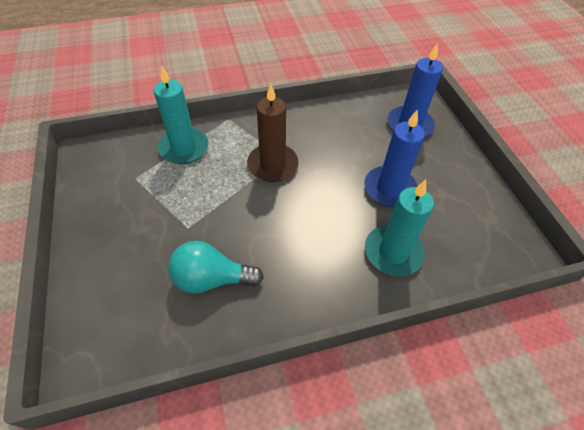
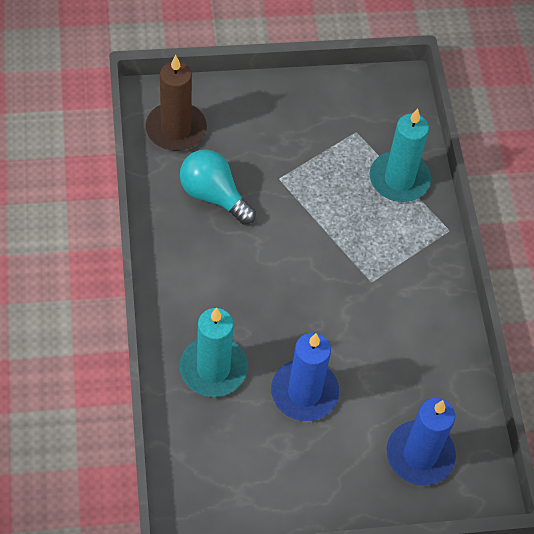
camera: 95 degrees right, 5 degrees up
(211, 279) = (213, 196): turquoise light bulb -> turquoise light bulb turned 60 degrees counterclockwise
(272, 165) = (360, 269): brown candle -> brown candle (176, 129)

